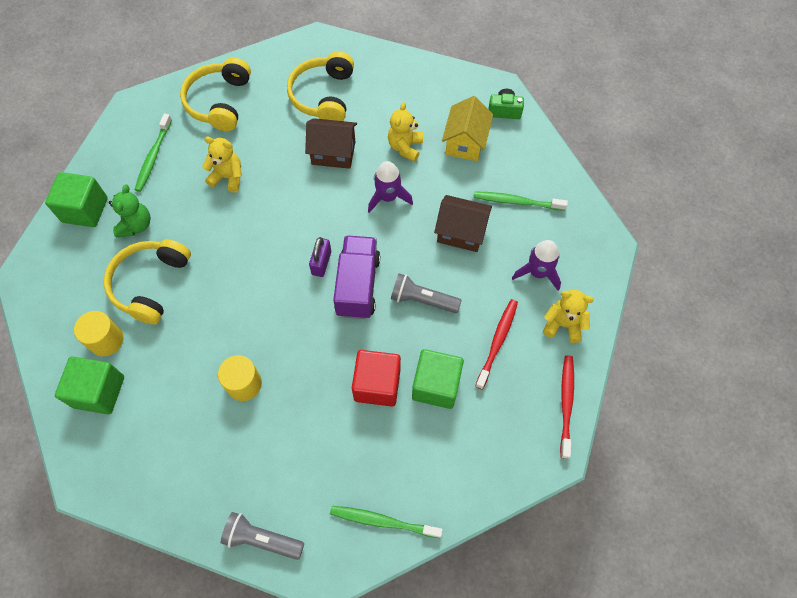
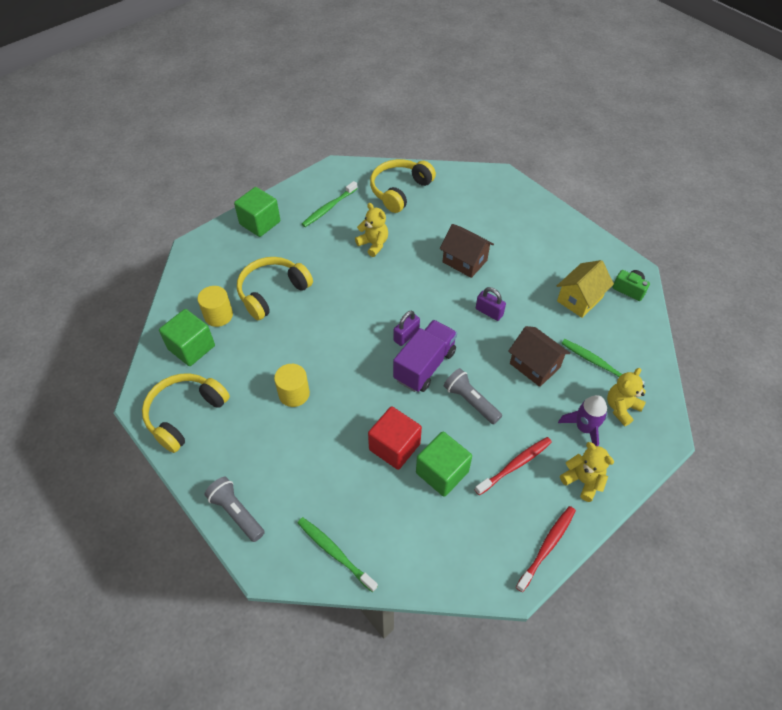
camera: 30 degrees right, 10 degrees down
(136, 225) = (288, 248): green teddy bear -> none
(324, 96) = (482, 218): yellow headphones -> yellow headphones (185, 414)
(388, 197) = (489, 312): purple rocket -> purple padlock
(405, 147) = (526, 281): yellow teddy bear -> yellow teddy bear (621, 408)

